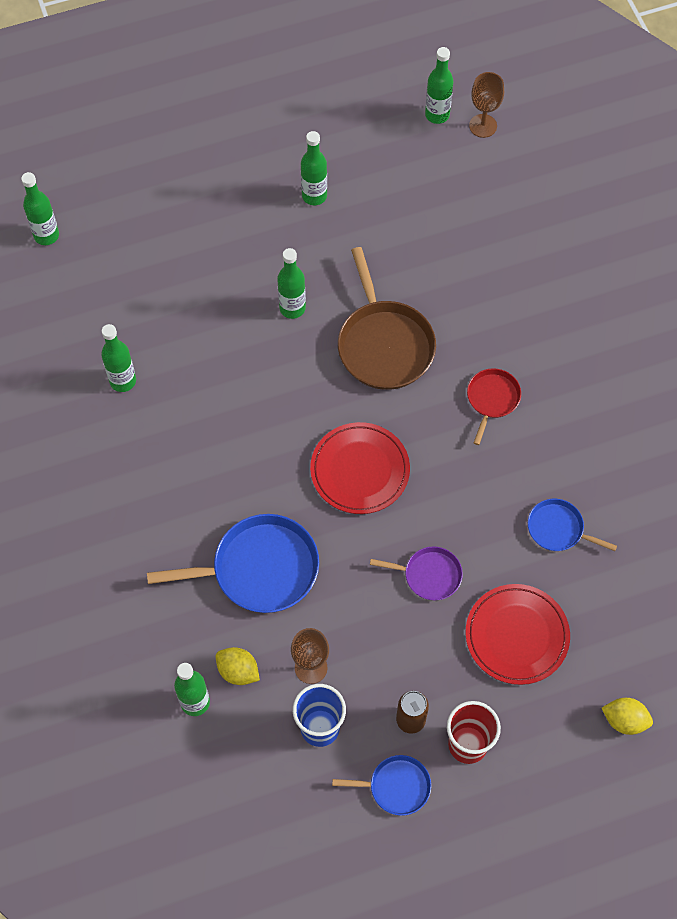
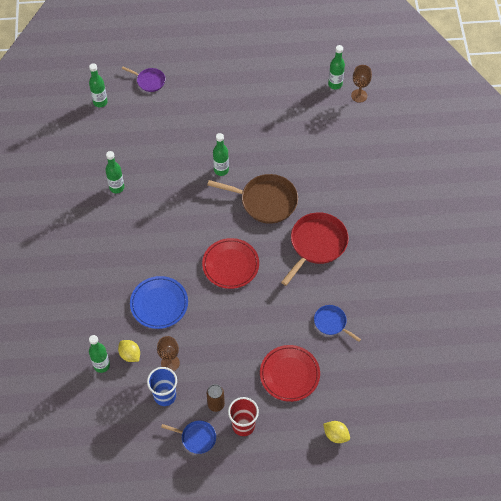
camera: 15 degrees right, 5 degrees down
(260, 569) = (159, 304): blue pan -> blue plate
(314, 196) = (252, 113): green bottle -> none
(384, 345) = (266, 201): brown pan -> brown pan turned 75 degrees counterclockwise
(429, 575) = (251, 330): purple pan -> purple pan (149, 81)
(492, 399) = (316, 244): red pan -> red pan, size x1.84

